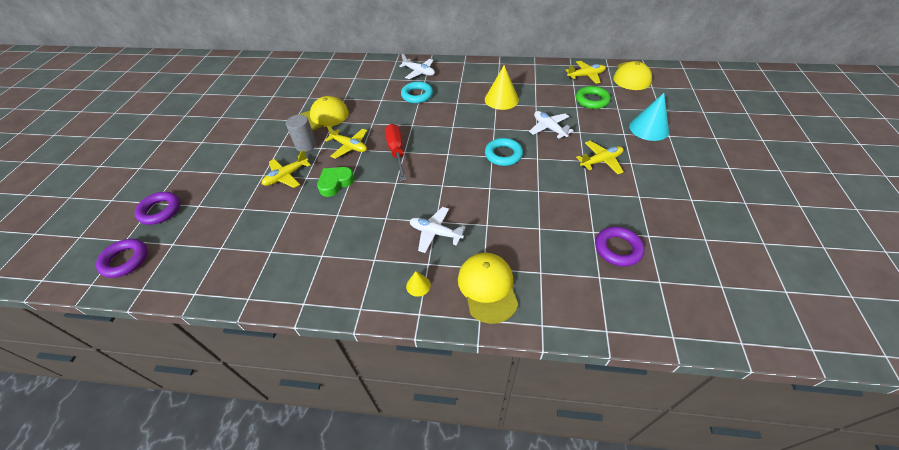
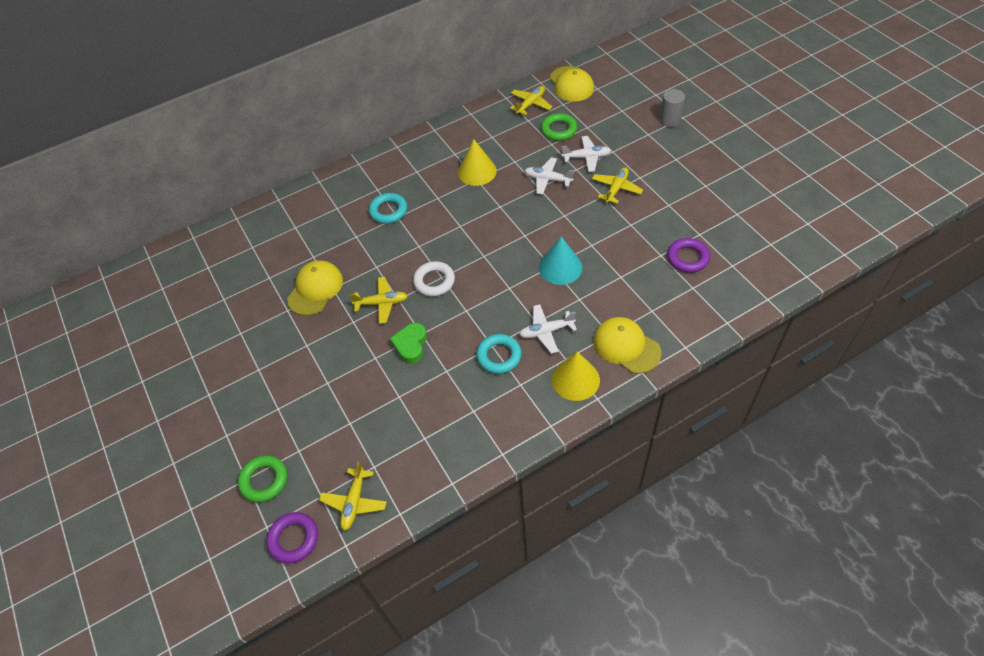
camera: 35 degrees left, 5 degrees up
(160, 210) = (264, 480): purple ring -> green ring
(286, 176) = (353, 368): yellow plane -> yellow plane (354, 502)
(306, 145) = (334, 328): grey cylinder -> grey cylinder (670, 120)
(396, 152) = (434, 281): red screwdriver -> white ring
(418, 285) = (575, 379): yellow cone -> yellow cone, size x2.06
(419, 72) = (361, 183): white plane -> white plane (586, 157)
(503, 155) = (533, 228): turquoise ring -> turquoise ring (499, 356)
(649, 128) = (627, 135): turquoise cone -> turquoise cone (560, 267)

